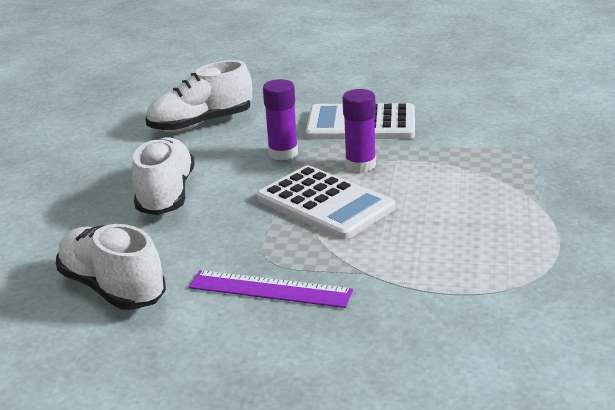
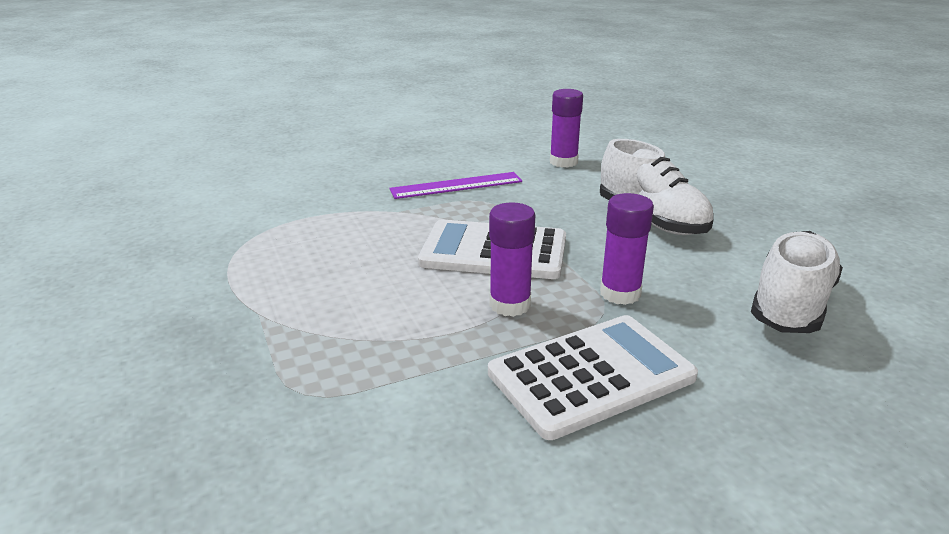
camera: 145 degrees right, 0 degrees up
(113, 288) = (563, 162): white shoe -> purple glue stick

